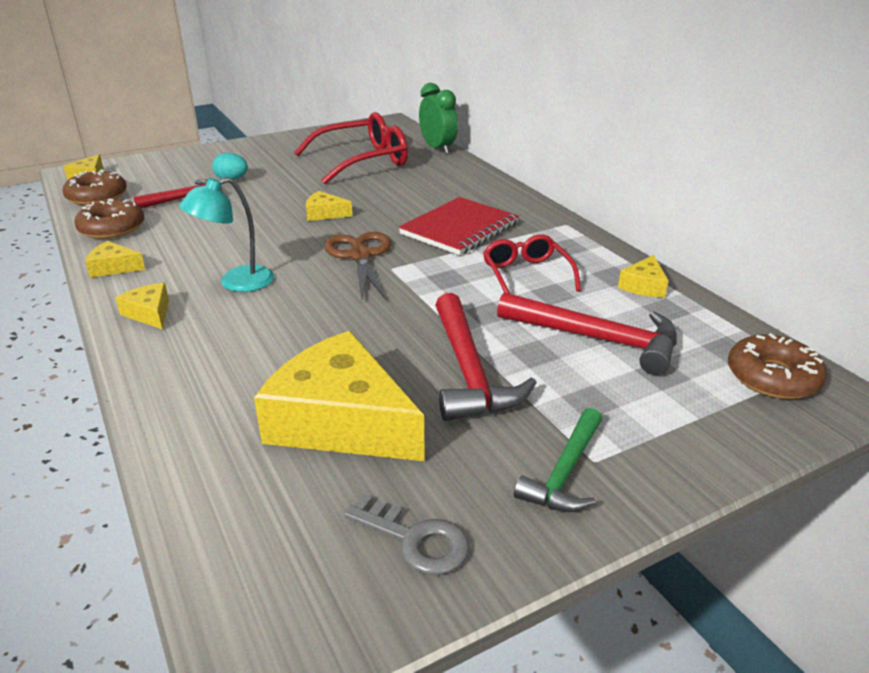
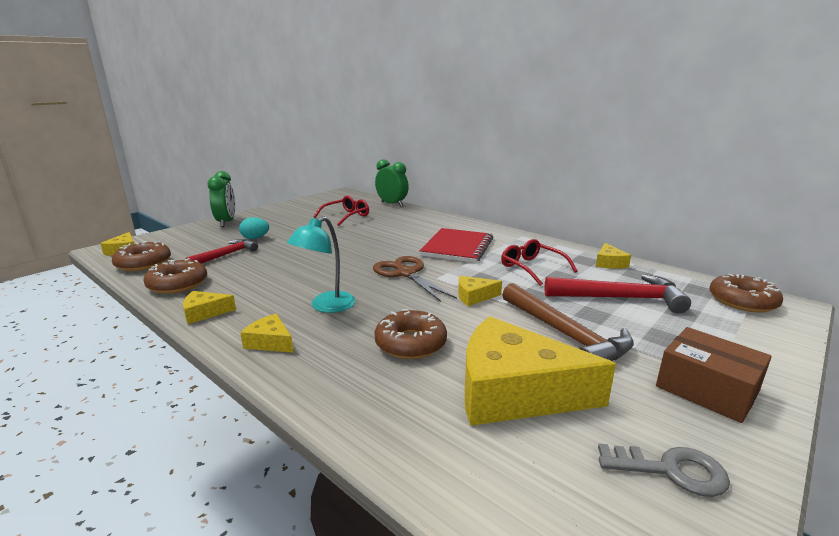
camera: 20 degrees left, 10 degrees down
(217, 152) = (226, 222): none -> green clock
(285, 344) = (410, 343): none -> brown donut
(324, 214) = (351, 251): yellow cheese -> yellow cheese (474, 296)
(362, 161) = (346, 216): red glasses -> red glasses, size x0.60
(469, 372) = (566, 335): red hammer -> brown hammer
(565, 473) = (706, 389): green hammer -> brown box

